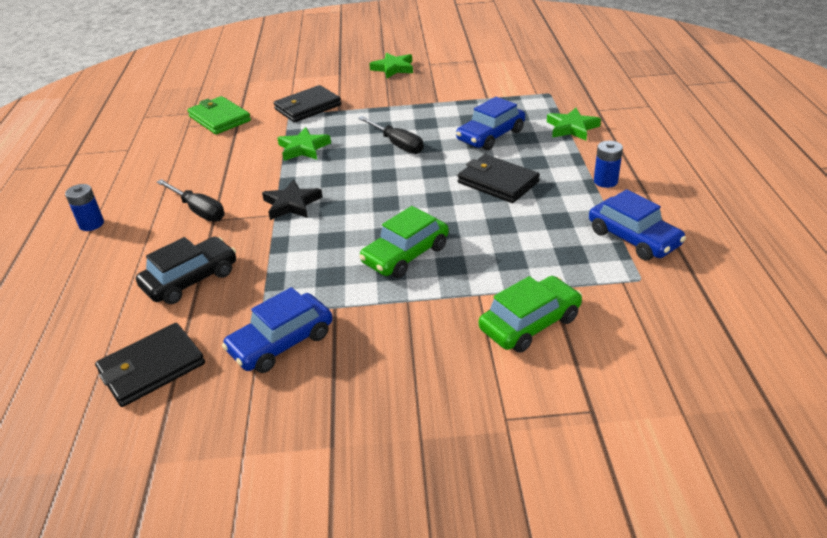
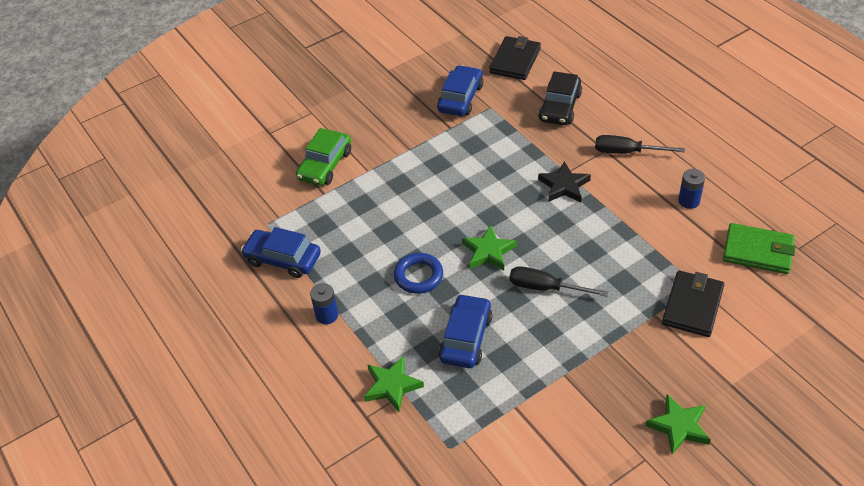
camera: 150 degrees right, 10 degrees up
(91, 224) = (686, 111): blue battery -> blue battery (688, 201)
(303, 148) = (625, 246): green star -> green star (488, 251)
(405, 255) = (437, 179): green car -> none
(497, 182) = (418, 276): black wallet -> blue ring

